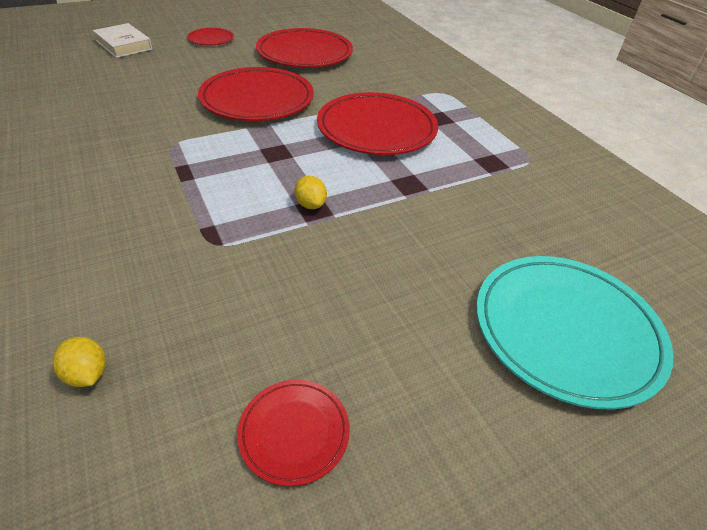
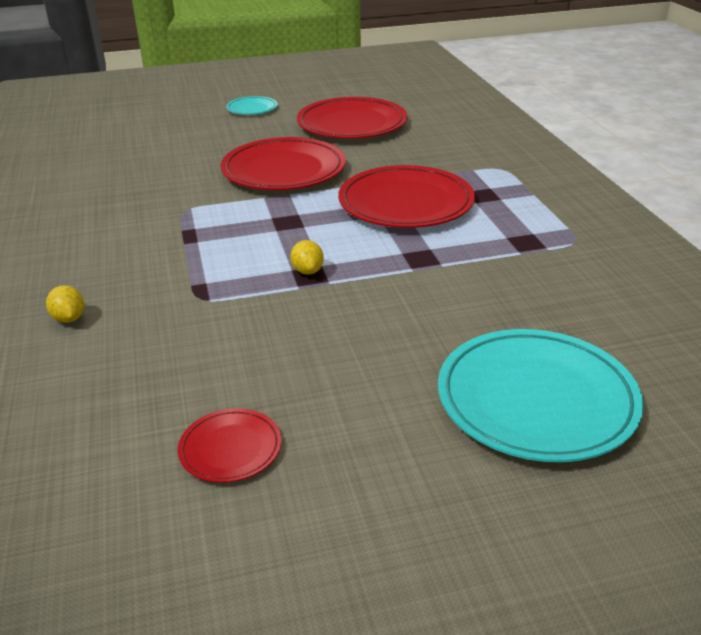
camera: 15 degrees right, 10 degrees down
(87, 374) = (64, 388): yellow lemon -> yellow lemon (69, 318)
(124, 45) = (159, 114): white book -> none
(211, 39) = (252, 109): red plate -> turquoise plate

